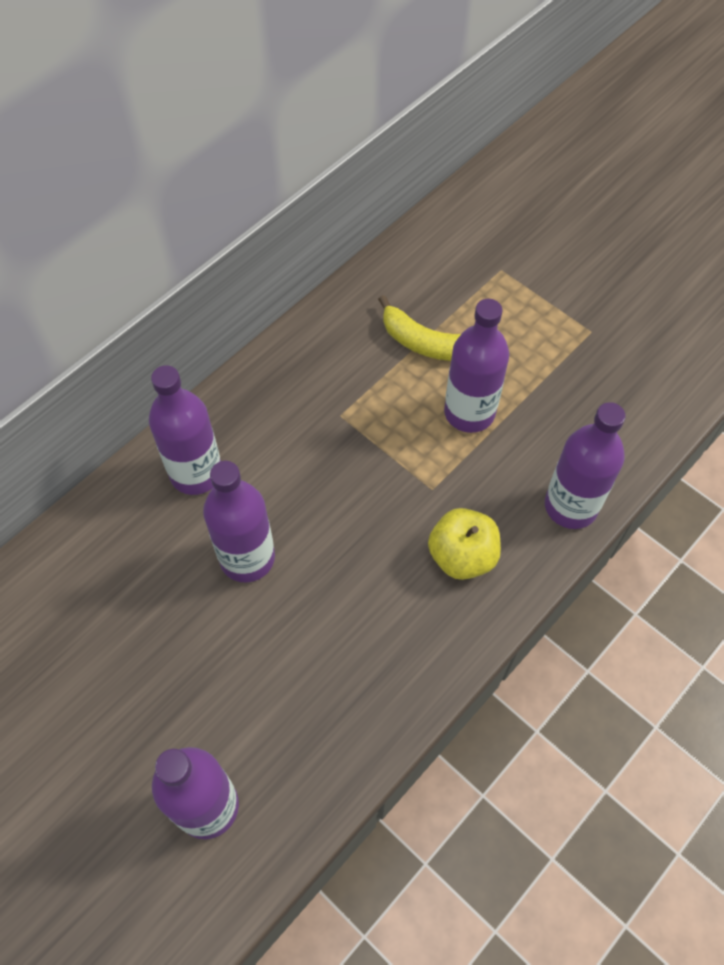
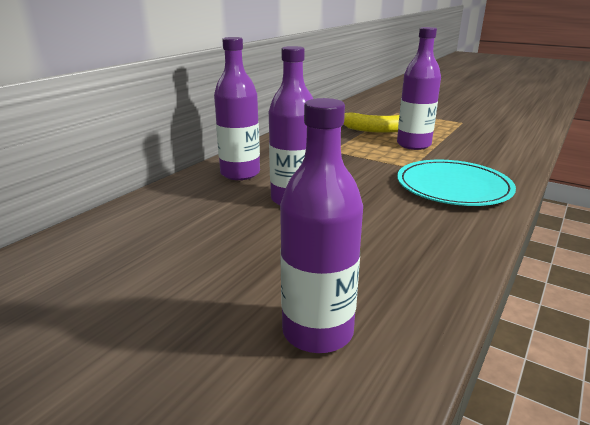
camera: 10 degrees left, 35 degrees down
(462, 556) = (453, 187): yellow apple -> turquoise plate
(570, 506) = (508, 166): purple bottle -> none

